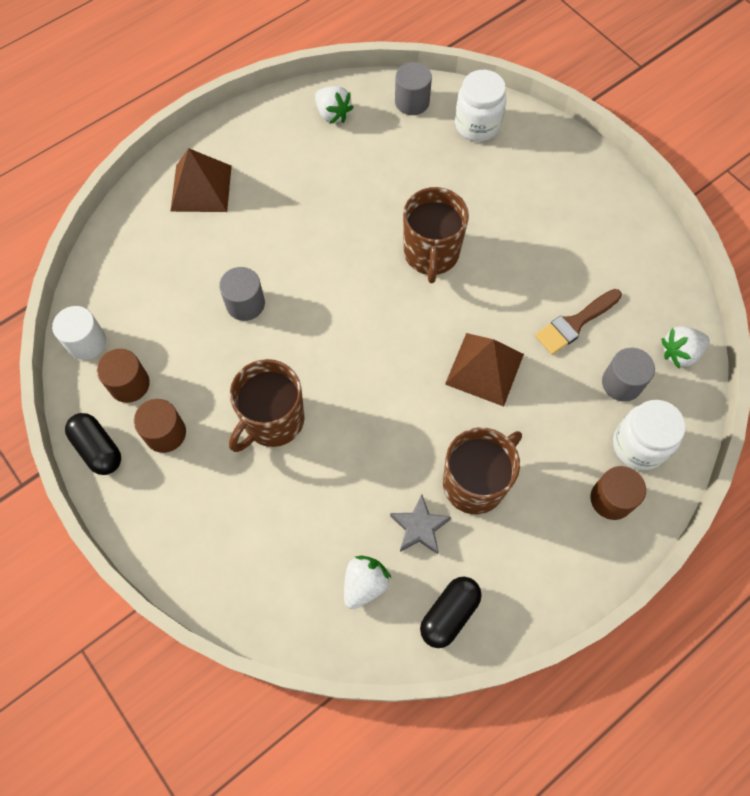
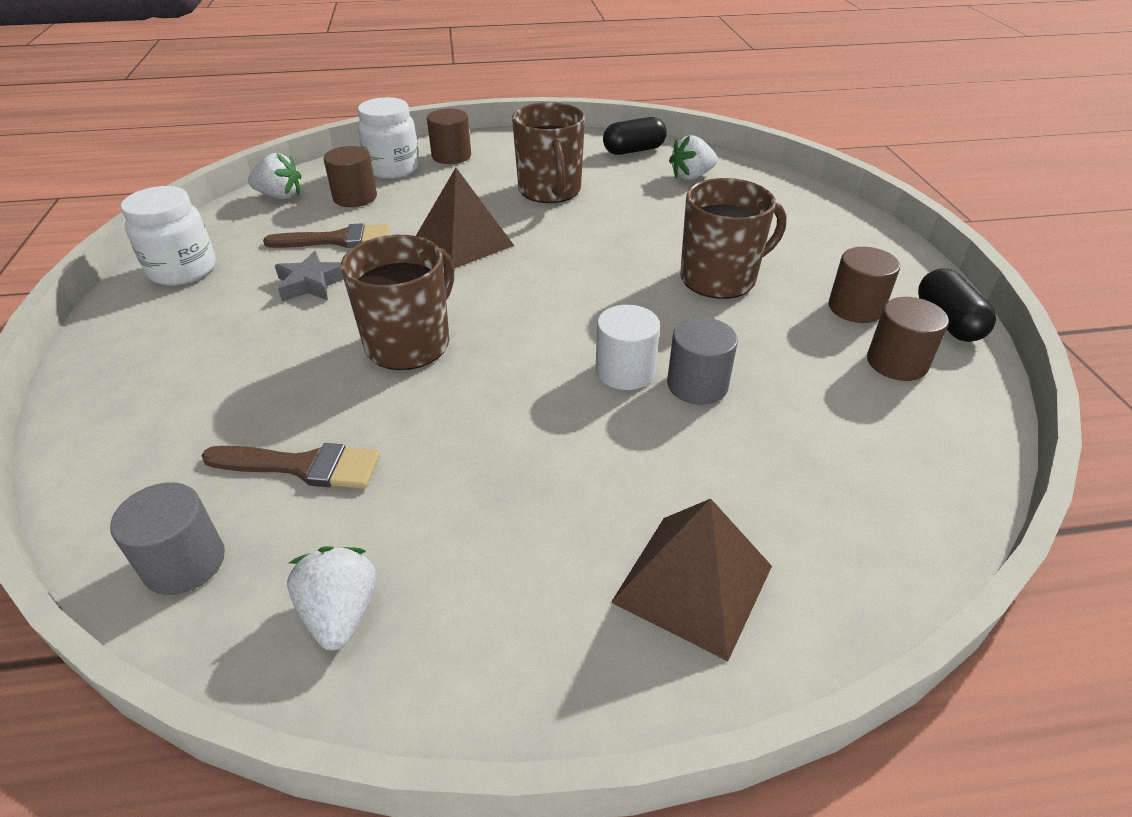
camera: 150 degrees left, 25 degrees down
(86, 342) = (962, 428): white cylinder -> white cylinder (625, 371)
(410, 159) = (303, 466): none -> brown brush
(419, 527) = (621, 186): grey star -> grey star (311, 283)
(475, 483) = (550, 190): brown mug -> brown mug turned 90 degrees counterclockwise
(477, 125) = (147, 469): white jar -> white jar (183, 270)
(621, 383) = (355, 197): grey cylinder -> brown cylinder

